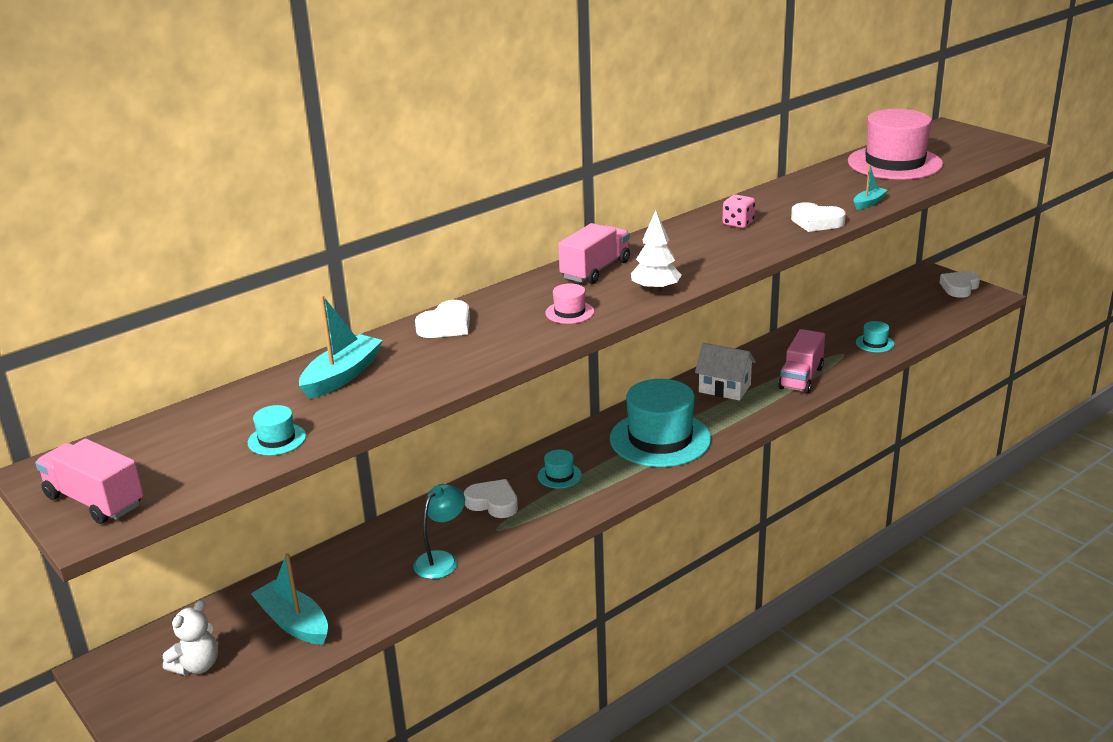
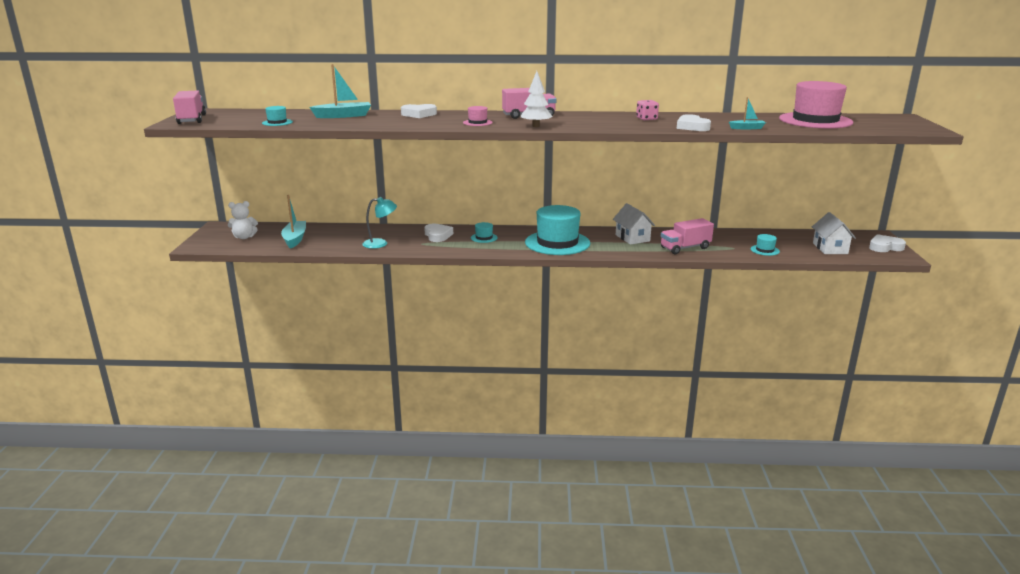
camera: 40 degrees right, 5 degrees down
(922, 312) = (830, 248): none -> white house

